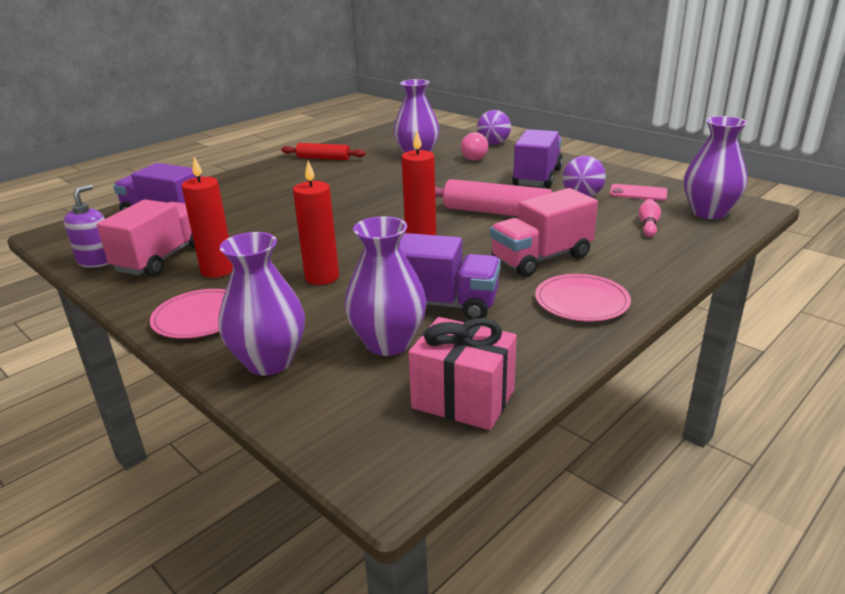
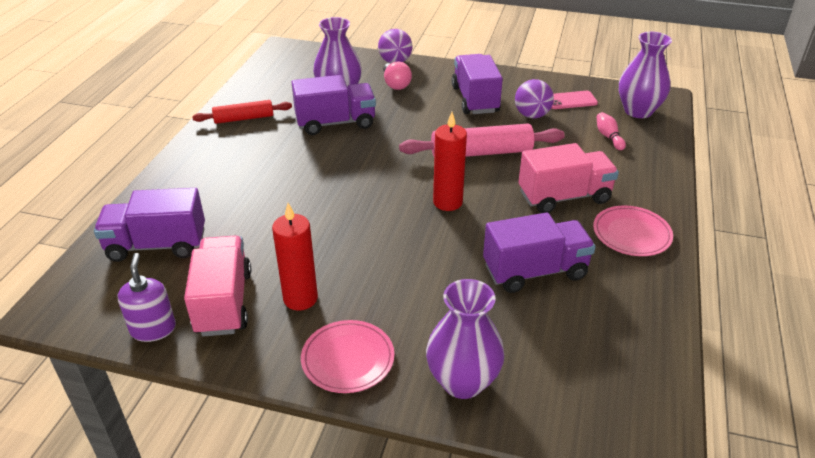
camera: 30 degrees left, 10 degrees up
(322, 277) = (408, 274): red candle -> none
(388, 343) = (535, 326): purple vase -> none
(391, 172) = (335, 123): none -> purple truck
(463, 399) = (638, 358): pink gift -> none
(541, 258) = (564, 197): pink truck -> pink truck turned 135 degrees counterclockwise

